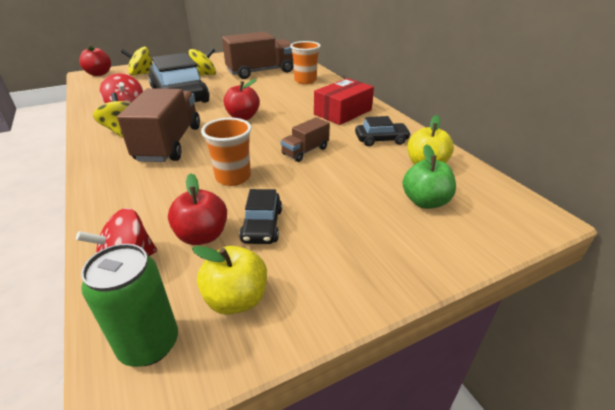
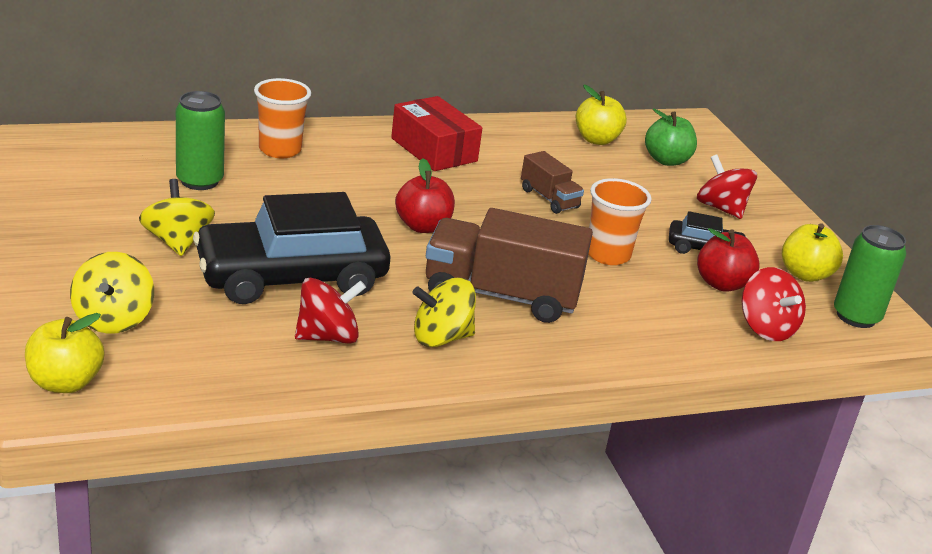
camera: 85 degrees left, 5 degrees down
(99, 74) = (65, 382): red apple -> yellow apple
(261, 72) = (199, 181): brown truck -> green can
(351, 236) = (721, 208): none -> red spinning top
(381, 140) = (529, 146): black car -> none

